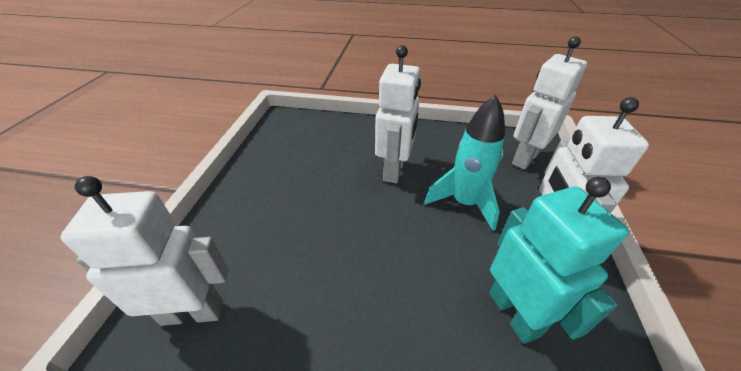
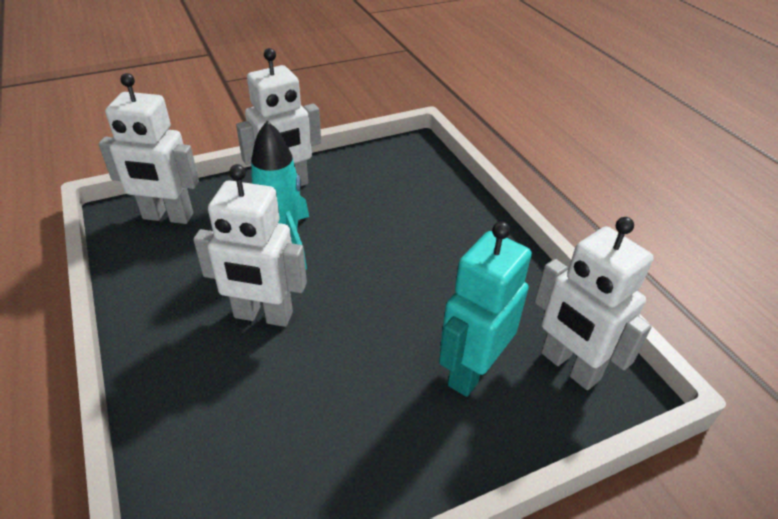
camera: 125 degrees left, 0 degrees up
(394, 170) = (263, 316): white robot -> white robot turned 150 degrees counterclockwise
(514, 313) = (384, 192): turquoise robot -> turquoise robot (471, 371)

